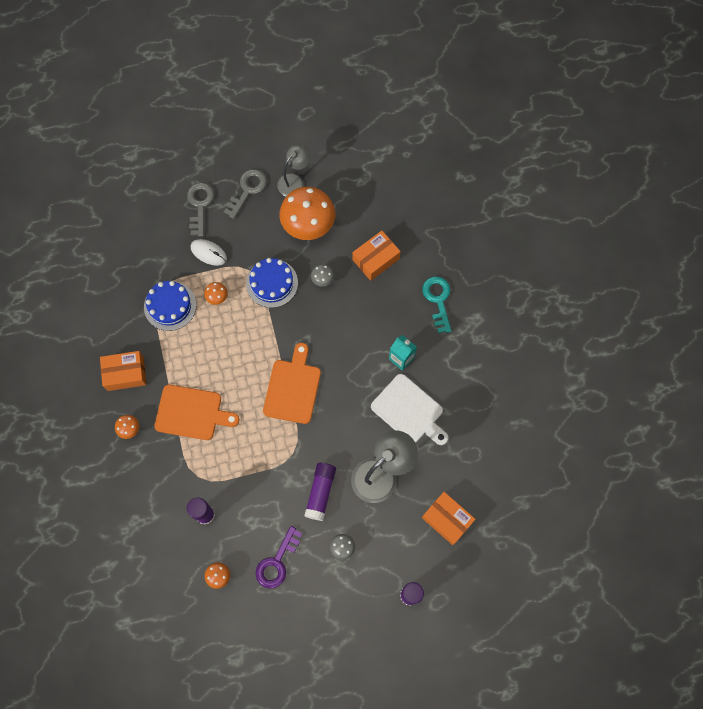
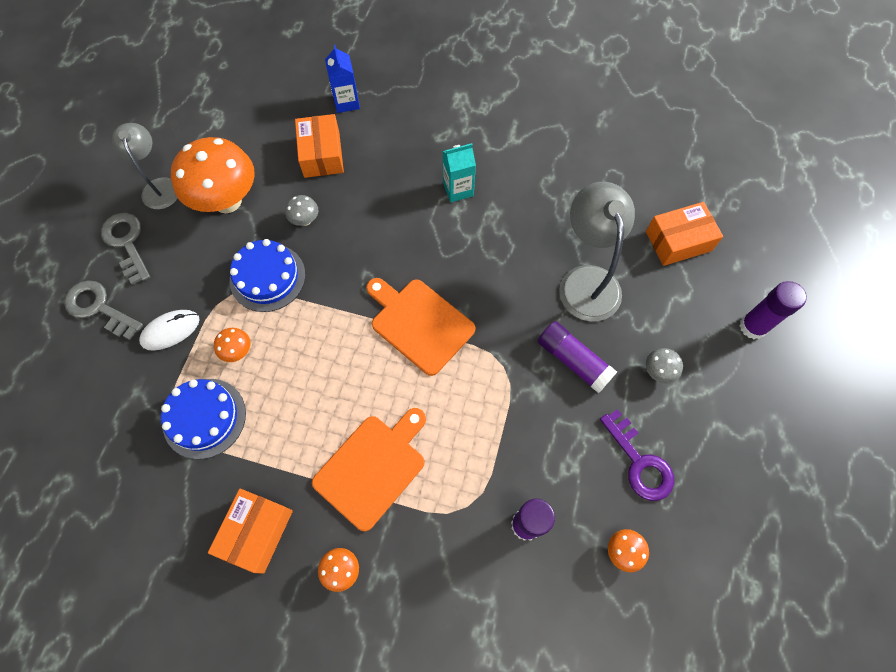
camera: 60 degrees left, 5 degrees down
(409, 411) = (526, 213): white cutting board -> none
(426, 249) = (346, 102): none -> blue carton
(438, 300) = (414, 121): turquoise key -> none

